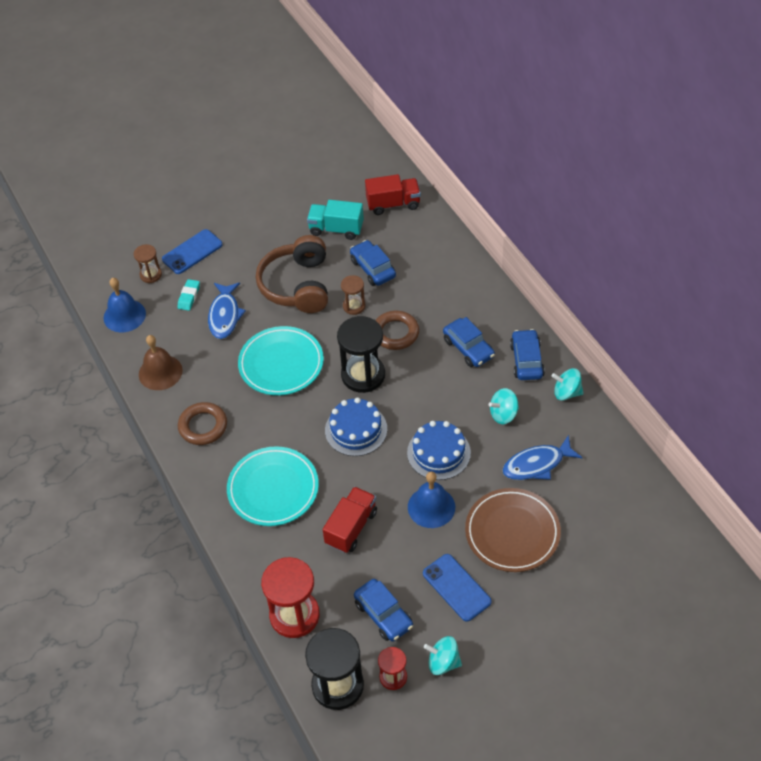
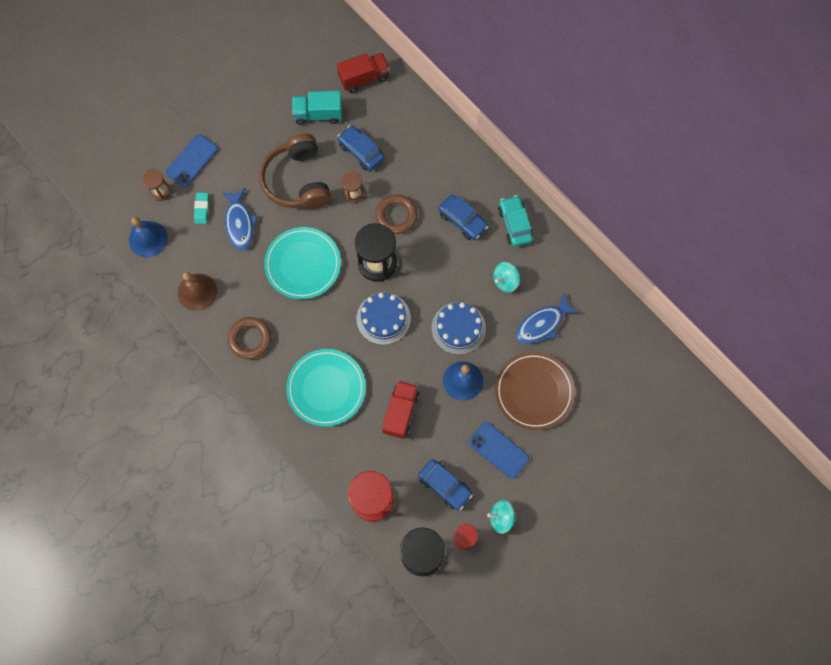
camera: 15 degrees left, 20 degrees up
(526, 360) = (515, 224): blue car -> turquoise car
(566, 393) = (554, 250): turquoise spinning top -> none

